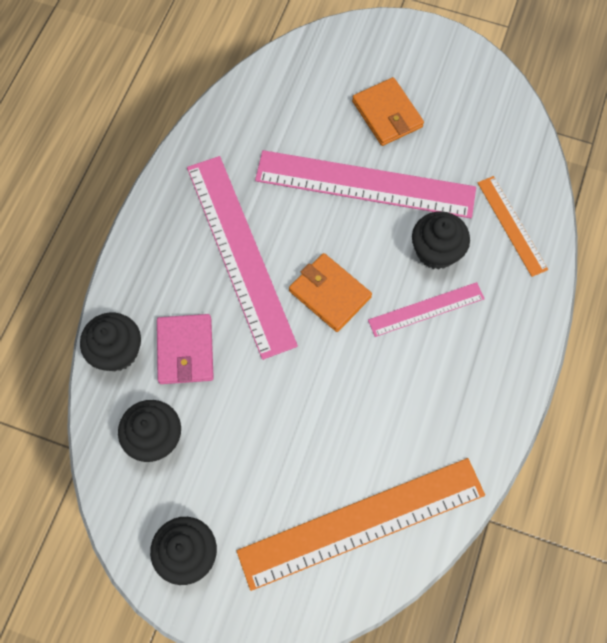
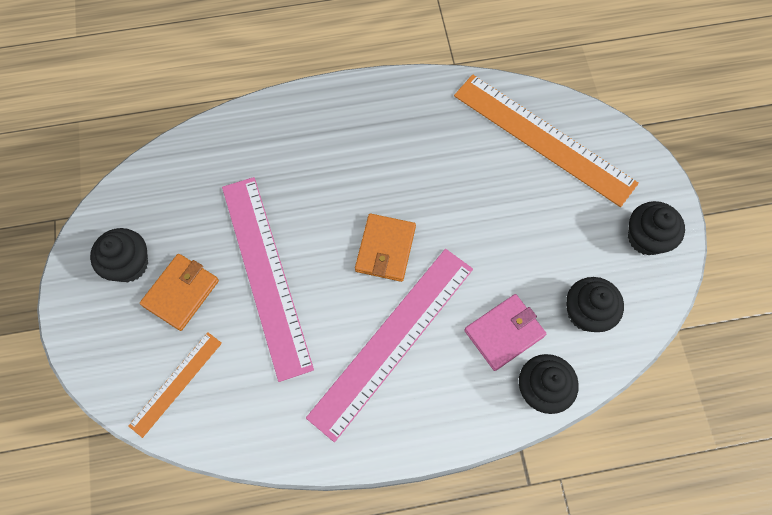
camera: 120 degrees left, 0 degrees up
(426, 309) = (356, 173): pink ruler -> none
(436, 251) = (300, 189): black cupcake -> black cupcake (129, 264)
(512, 225) = (244, 146): orange ruler -> orange ruler (176, 383)

